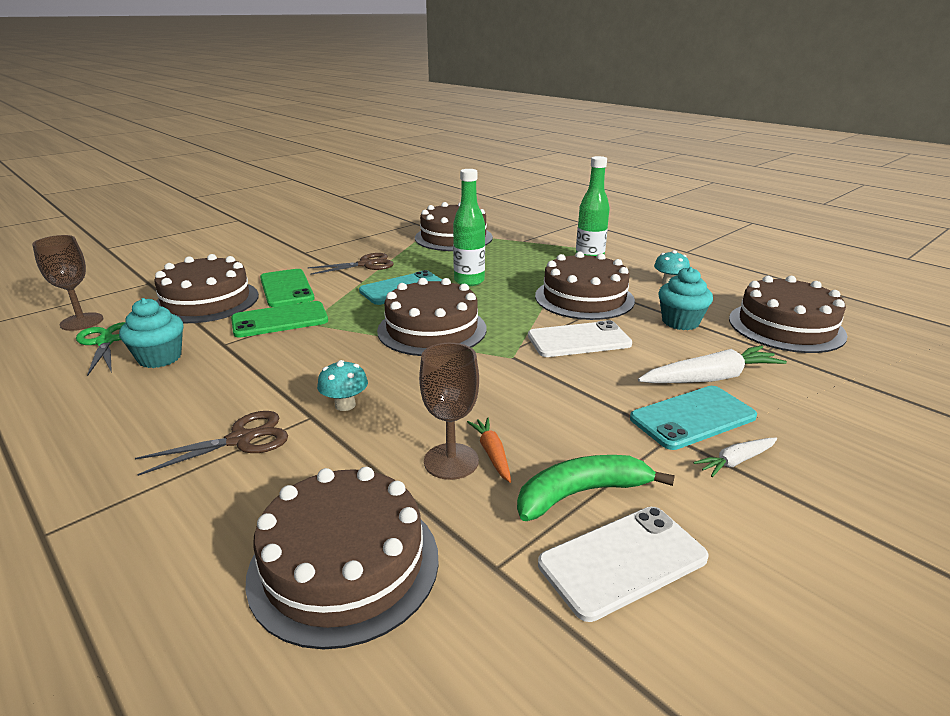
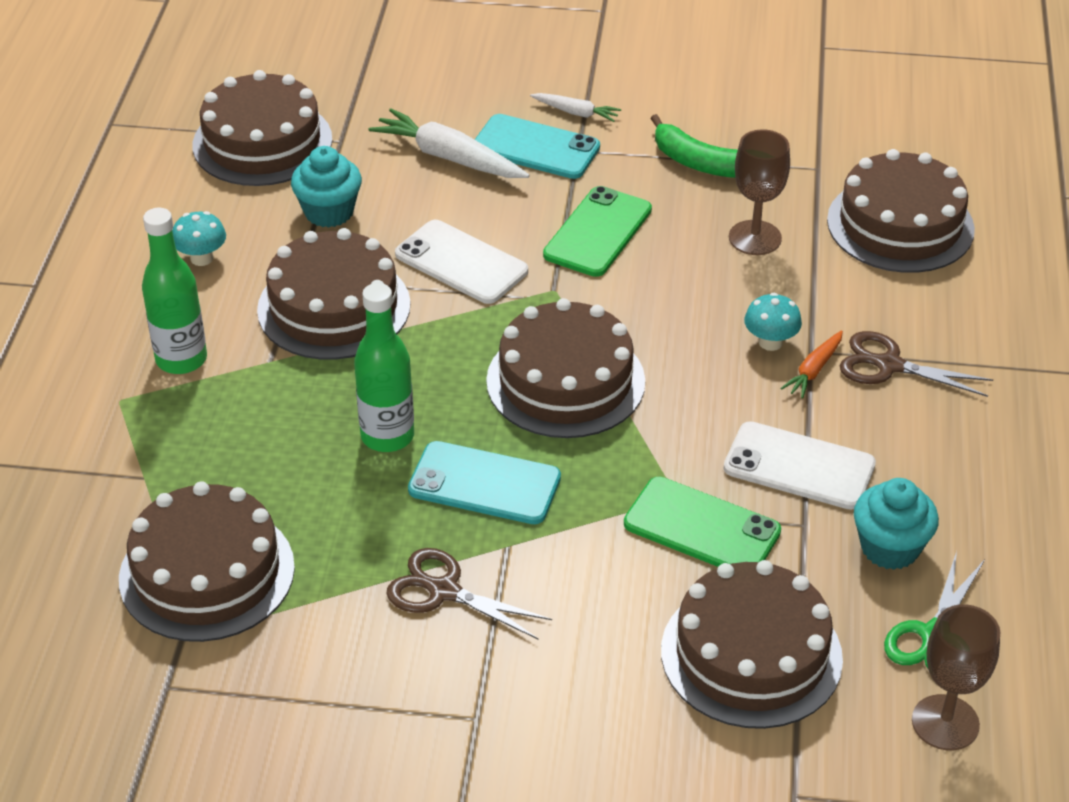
camera: 130 degrees left, 15 degrees up
(286, 288) = (620, 606): green phone -> green phone (597, 232)
(492, 453) = (719, 223): orange carrot -> orange carrot (814, 370)
(622, 561) = (746, 126): white phone -> white phone (799, 466)

